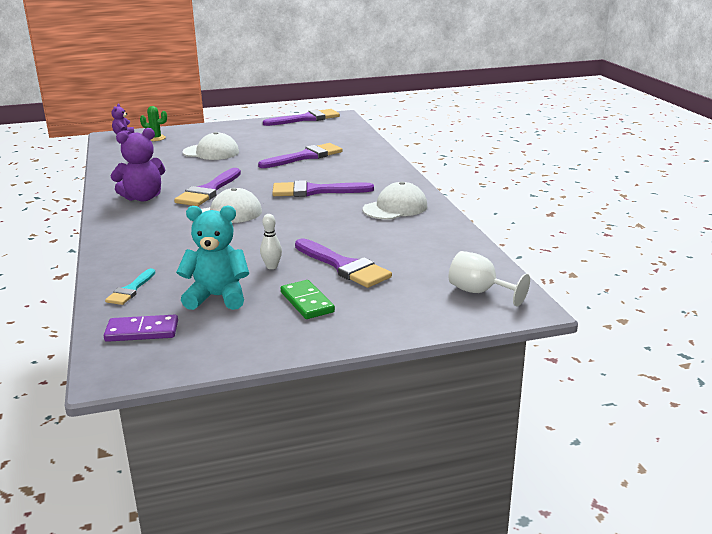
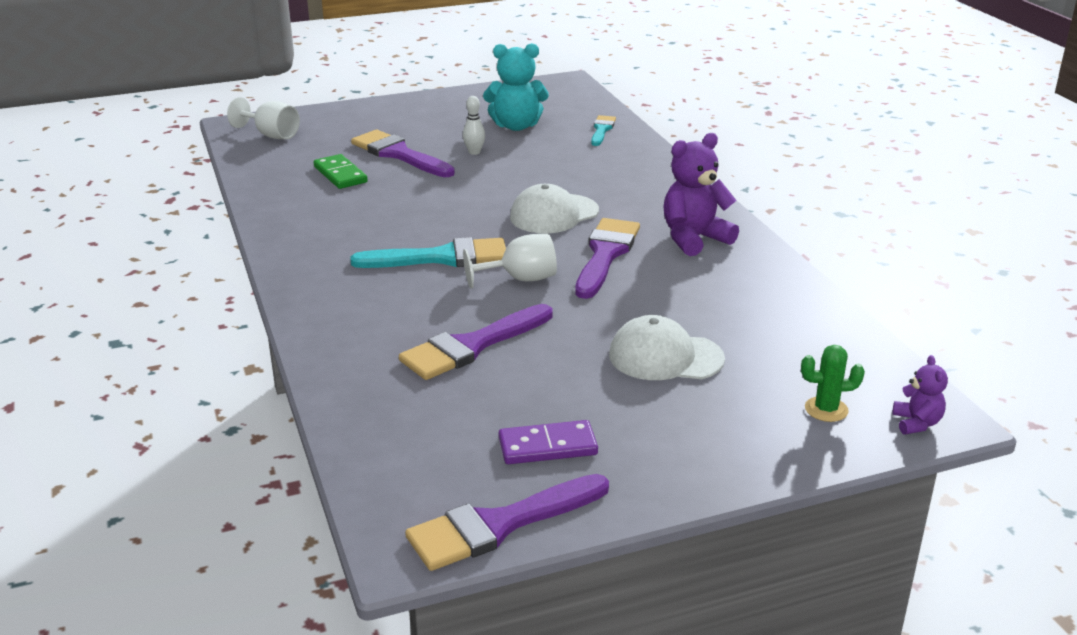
camera: 175 degrees right, 5 degrees up
(142, 331) = (565, 103): purple domino -> purple domino (547, 446)
(269, 180) = (520, 279): none -> white goblet
(307, 302) = (433, 124): green domino -> green domino (340, 174)
(315, 191) = (442, 258): purple brush -> turquoise brush
(395, 208) = (326, 229): white cap -> none

